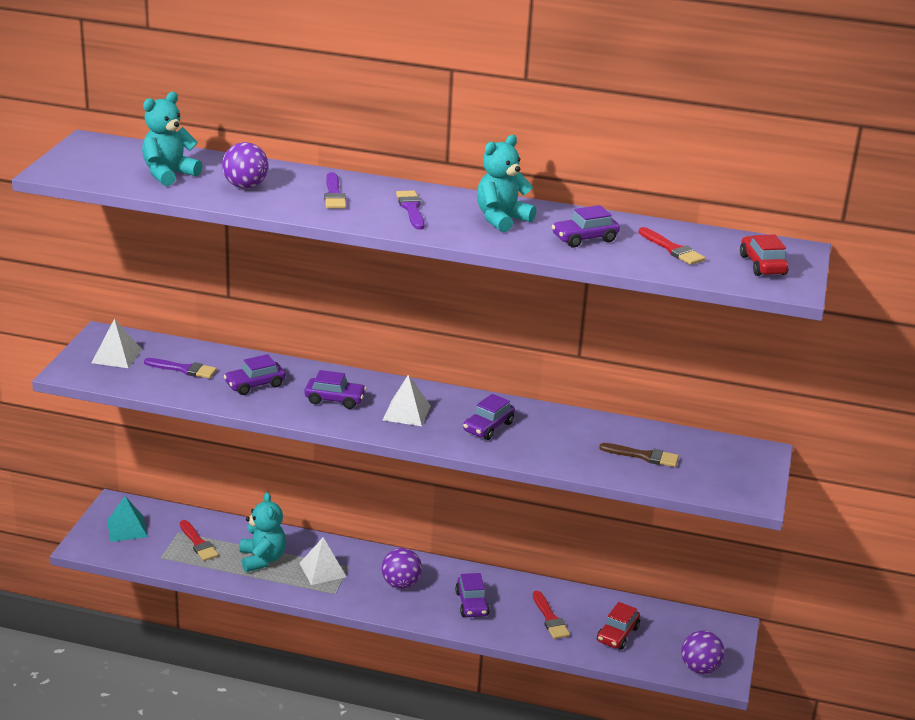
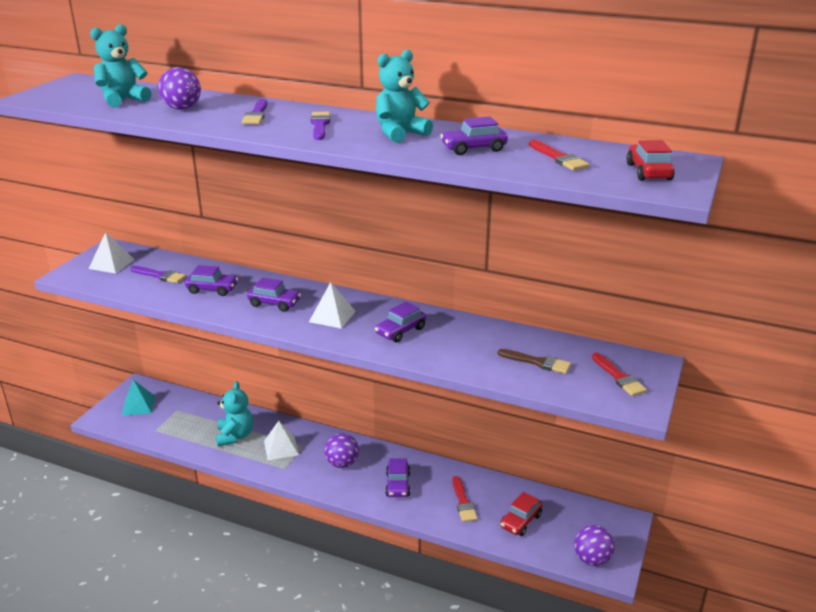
camera: 10 degrees right, 0 degrees up
(198, 543) = (189, 420): red brush -> red brush (619, 377)
(255, 385) = (212, 289): purple car -> purple car turned 150 degrees counterclockwise

